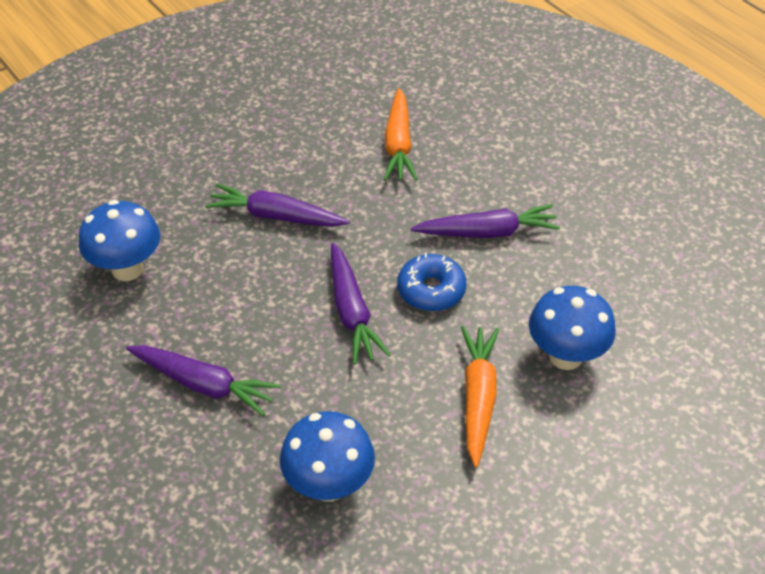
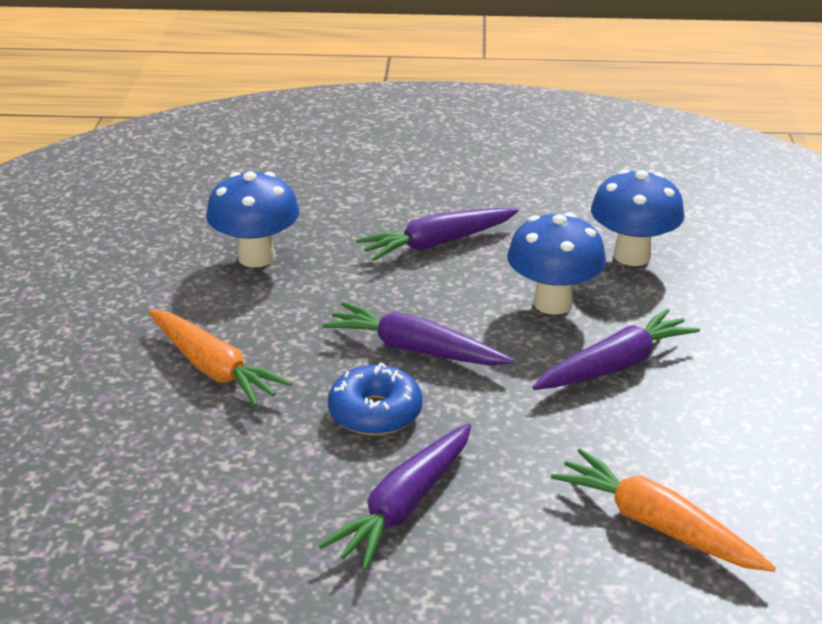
camera: 130 degrees right, 15 degrees down
(565, 356) = (169, 451): blue mushroom -> blue mushroom (552, 303)

